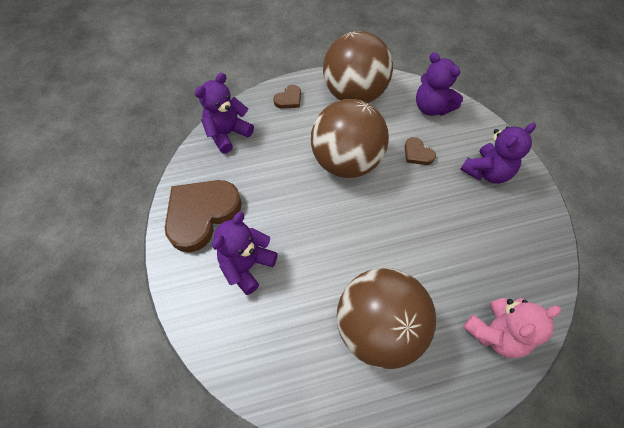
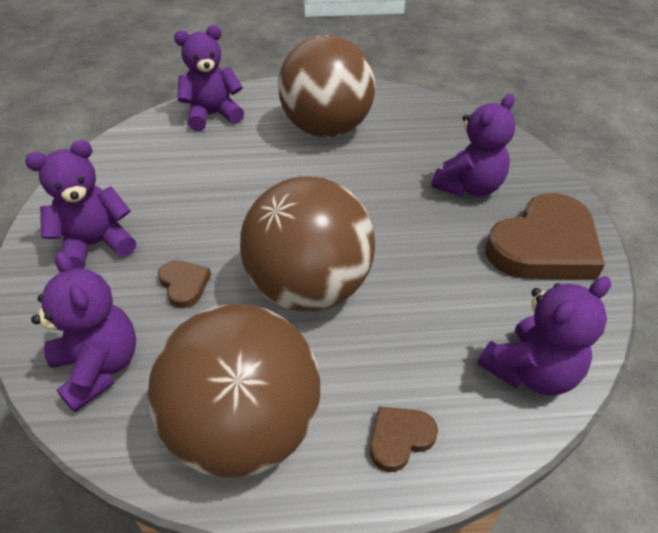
camera: 170 degrees left, 15 degrees down
(495, 333) = (213, 115): pink teddy bear -> purple teddy bear

